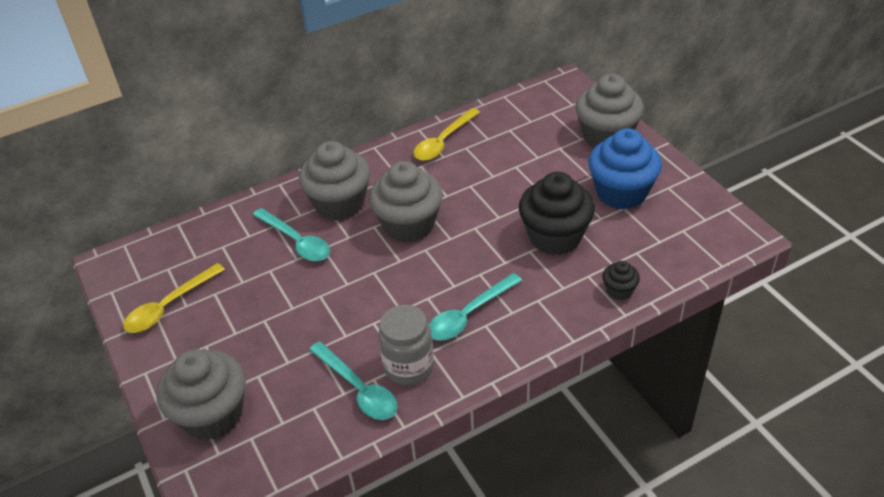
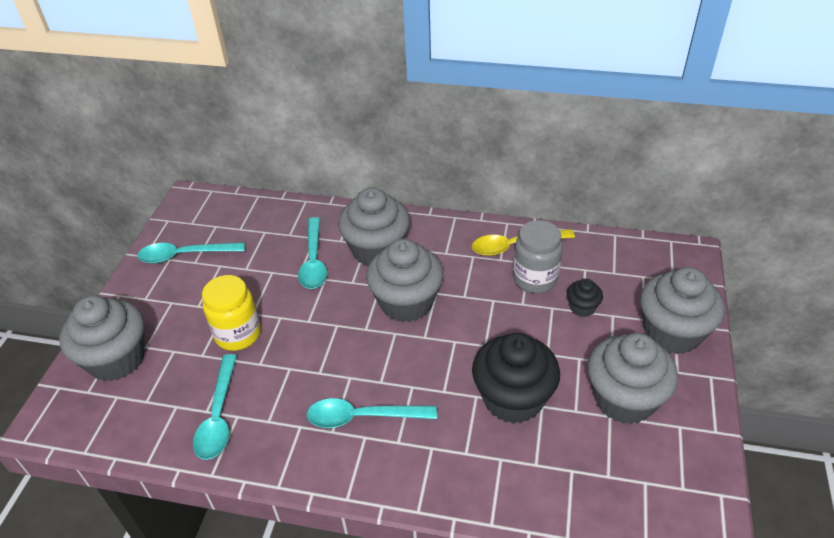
camera: 40 degrees right, 0 degrees up
(169, 306) = (185, 255): yellow spoon -> turquoise spoon
(300, 329) = (238, 334): none -> yellow jar
(409, 367) = (270, 426): grey jar -> grey jar (535, 279)
(619, 290) = (512, 496): black cupcake -> black cupcake (582, 307)
(621, 192) = (624, 399): blue cupcake -> grey cupcake

